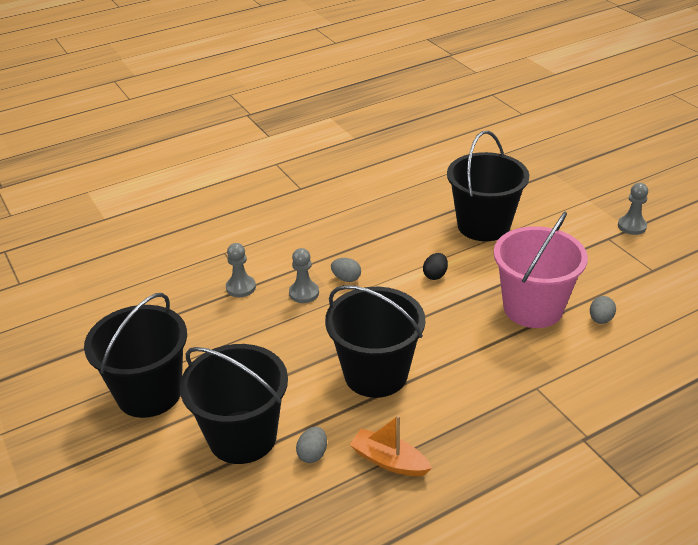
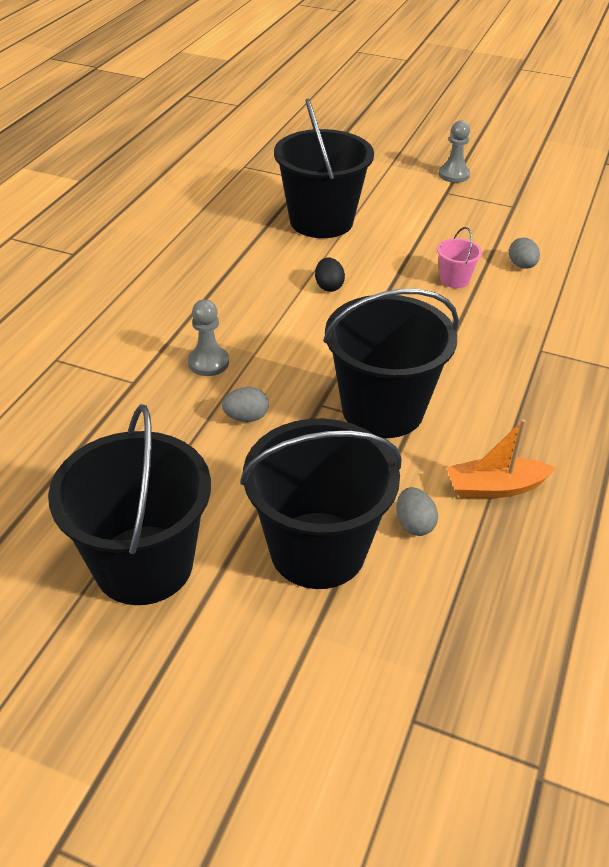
camera: 40 degrees left, 5 degrees up
(241, 287) = (123, 389): grey pawn -> none
(346, 278) = (239, 328): grey egg -> grey egg (246, 417)
(533, 308) = (454, 279): pink bucket -> pink bucket, size x0.42

